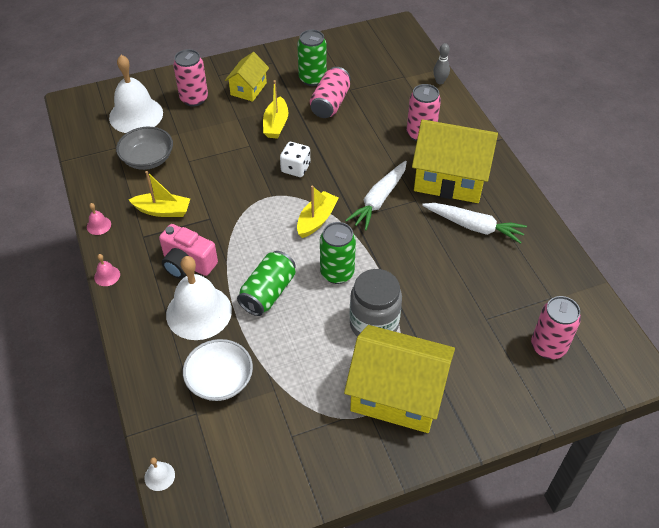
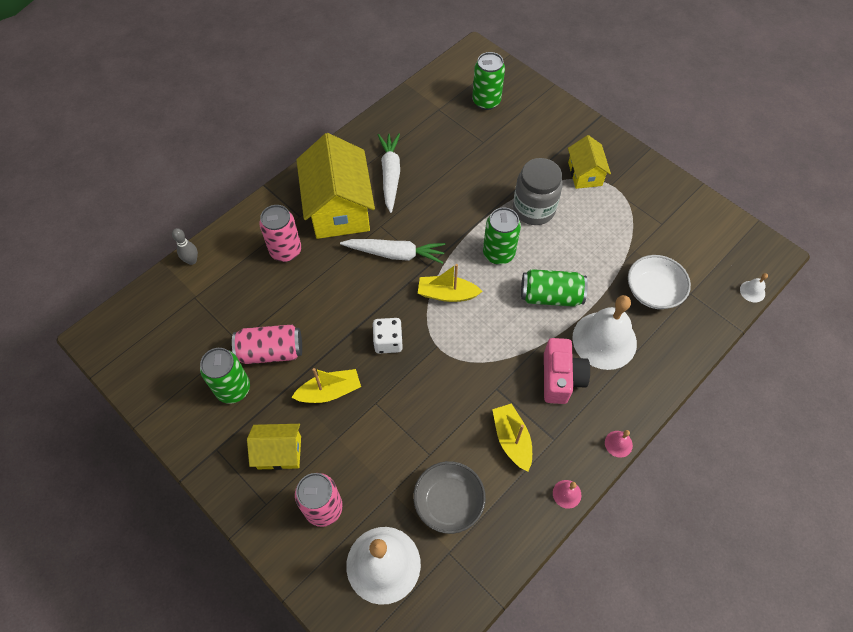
camera: 115 degrees left, 10 degrees up
(397, 394) = (585, 174): yellow house -> yellow house, size x0.53
(548, 347) = (486, 101): pink can -> green can

